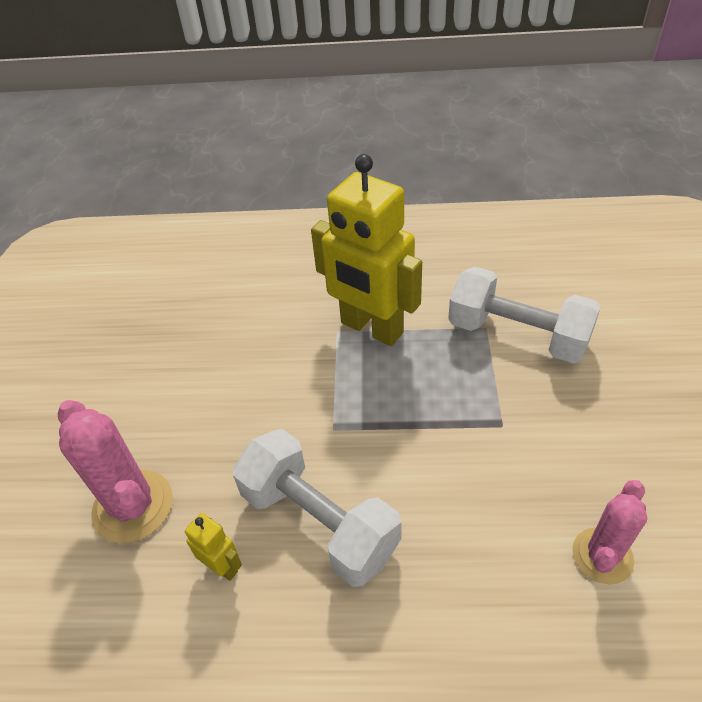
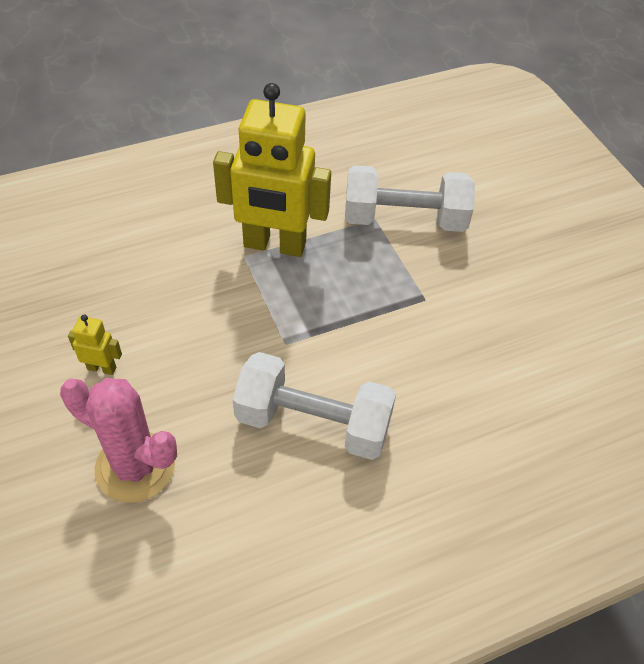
camera: 30 degrees left, 5 degrees up
(222, 567) = (249, 486): yellow robot -> yellow robot (102, 368)
(602, 556) = (539, 375): pink cactus -> none

